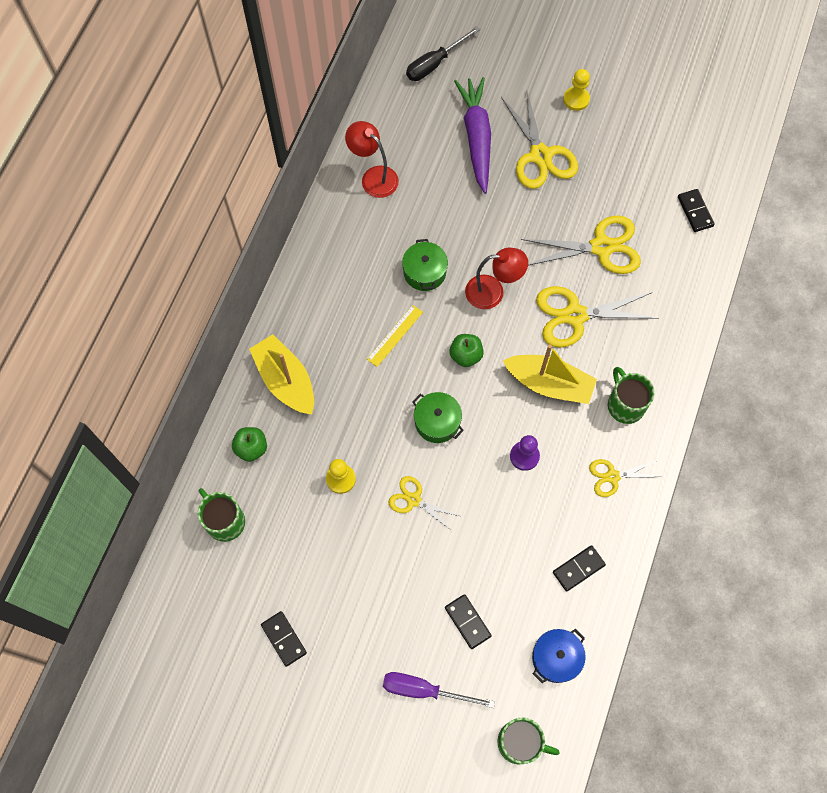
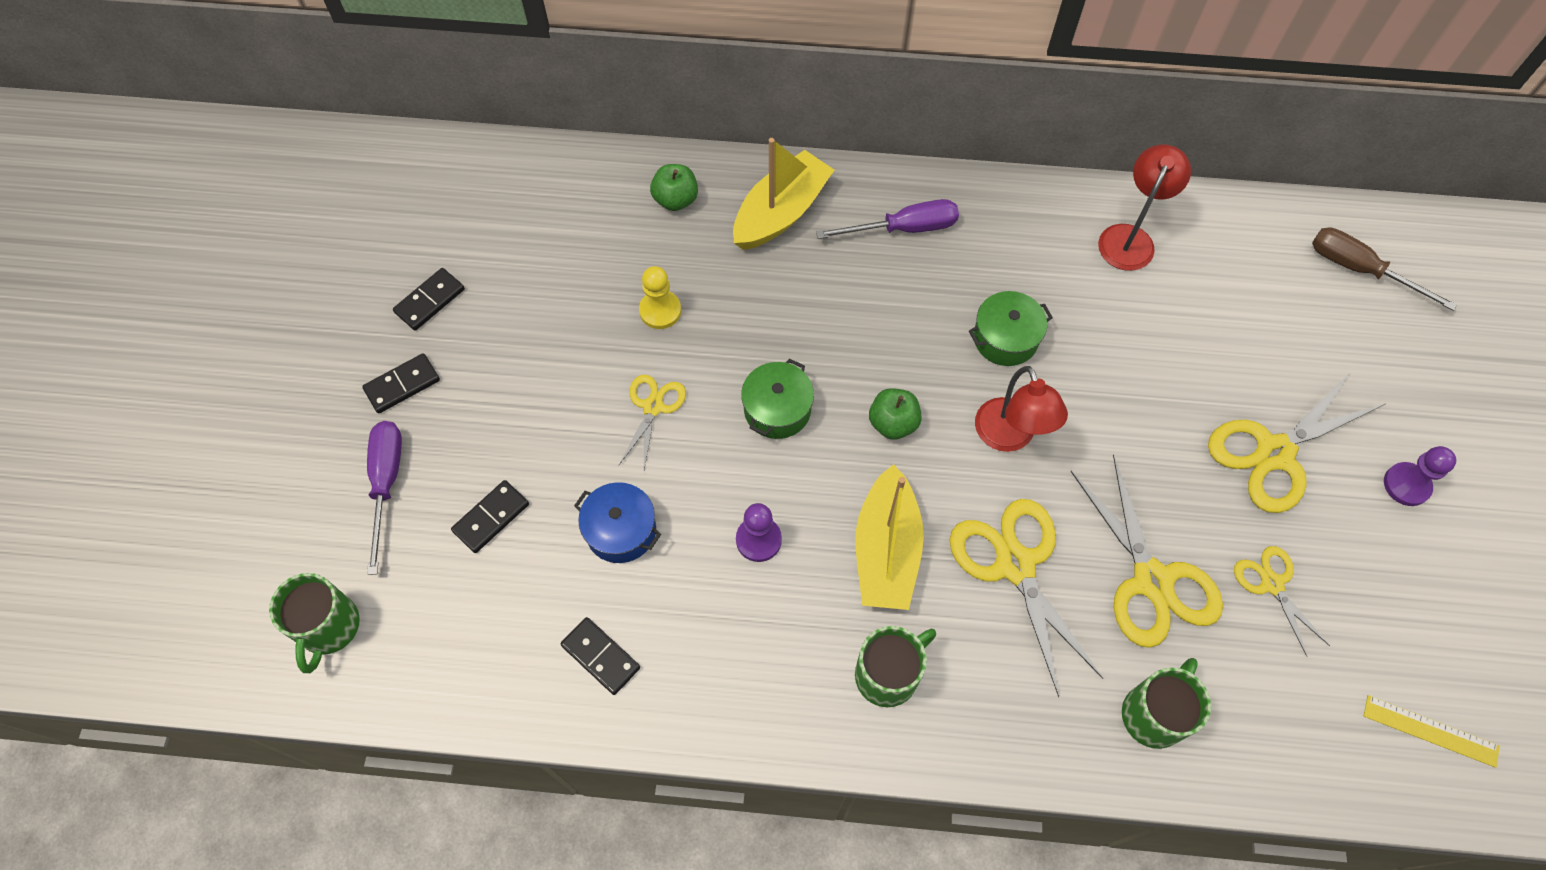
camera: 75 degrees right, 5 degrees down
(224, 521) = (571, 197): green mug -> green mug (1154, 714)
(324, 307) = (904, 228): none -> purple screwdriver
(395, 335) = (892, 324): yellow ruler -> yellow ruler (1430, 731)
(434, 63) = (1359, 269): black screwdriver -> brown screwdriver
(476, 138) = (1261, 355): purple carrot -> none
(556, 658) = (458, 652): blue pot -> blue pot (621, 530)
(576, 99) = (1406, 485): yellow pawn -> purple pawn
(612, 476) = (761, 678): yellow scissors -> yellow scissors (1272, 584)
(695, 211) = (1287, 724): black domino -> black domino (402, 385)

